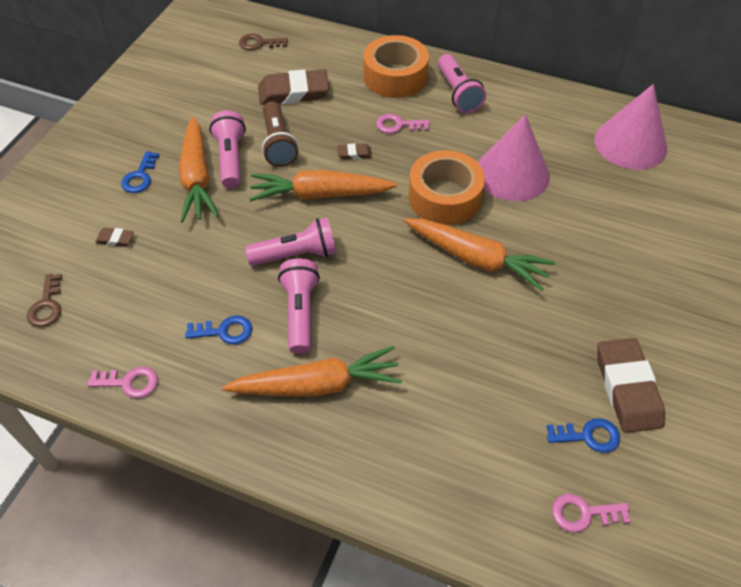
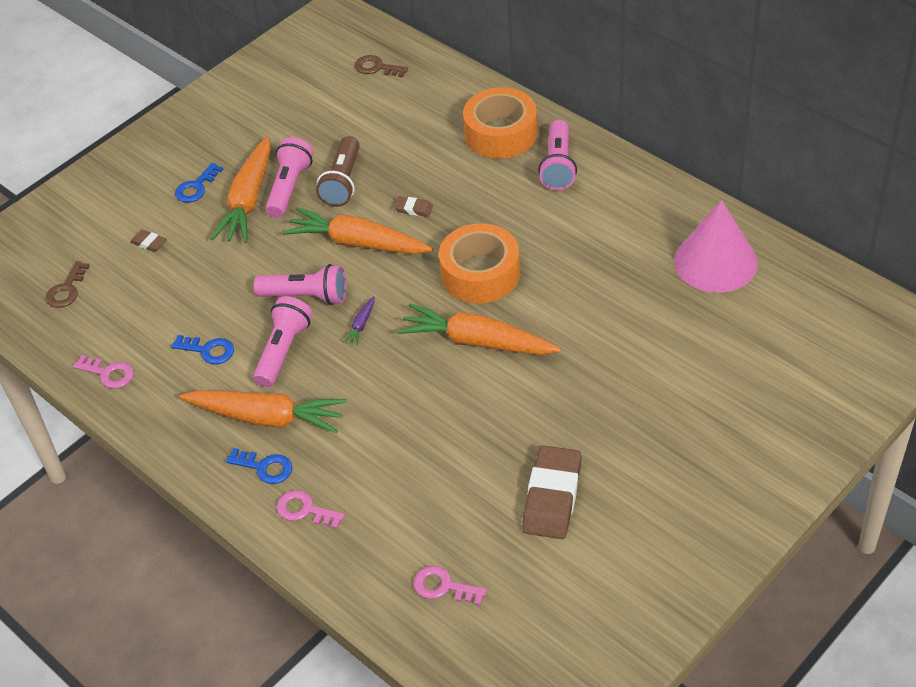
camera: 25 degrees right, 5 degrees down
(293, 92) = (385, 130): brown eraser -> none
(362, 269) = (361, 325): none -> purple carrot
(398, 125) = (474, 188): pink key -> pink key (305, 510)
(476, 259) = (477, 342): orange carrot -> orange carrot turned 150 degrees clockwise
(512, 173) = (565, 265): pink cone -> none
(588, 436) = (488, 526): blue key -> blue key (265, 467)

